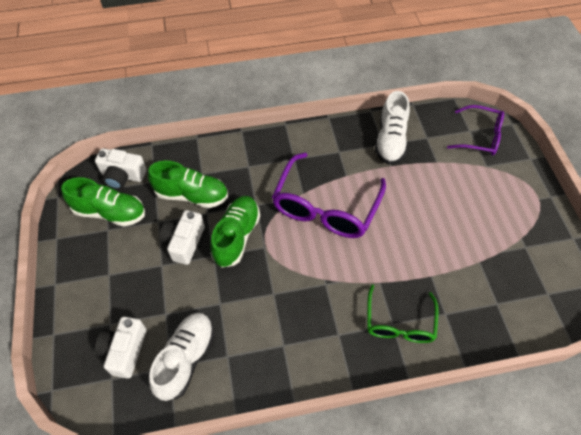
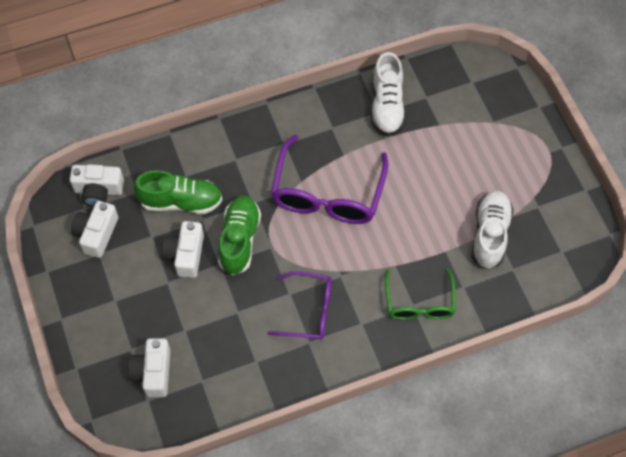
camera: 10 degrees left, 5 degrees up
(110, 212) = (96, 234): green shoe -> white camera
(186, 359) = (216, 370): white shoe -> white shoe (490, 234)
(480, 136) = (483, 87): purple glasses -> purple glasses (308, 310)

